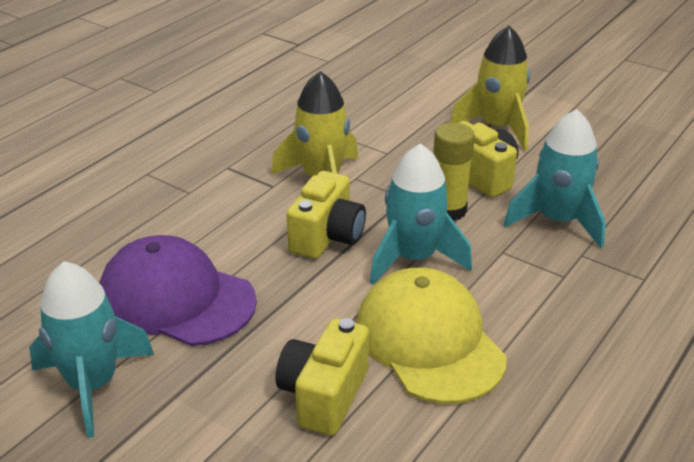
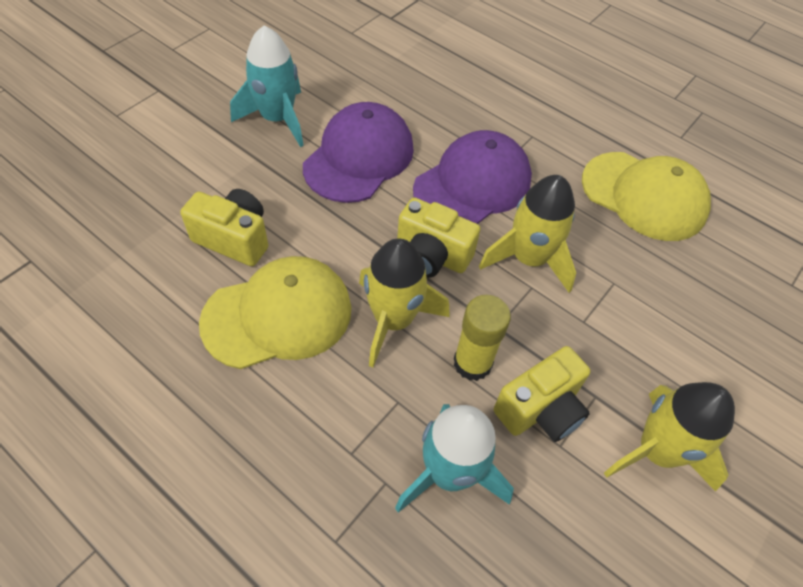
camera: 90 degrees right, 20 degrees up
(222, 212) = (472, 184): none -> purple cap
(235, 115) = (644, 196): none -> yellow cap
(413, 258) = (394, 320): turquoise rocket -> yellow rocket

